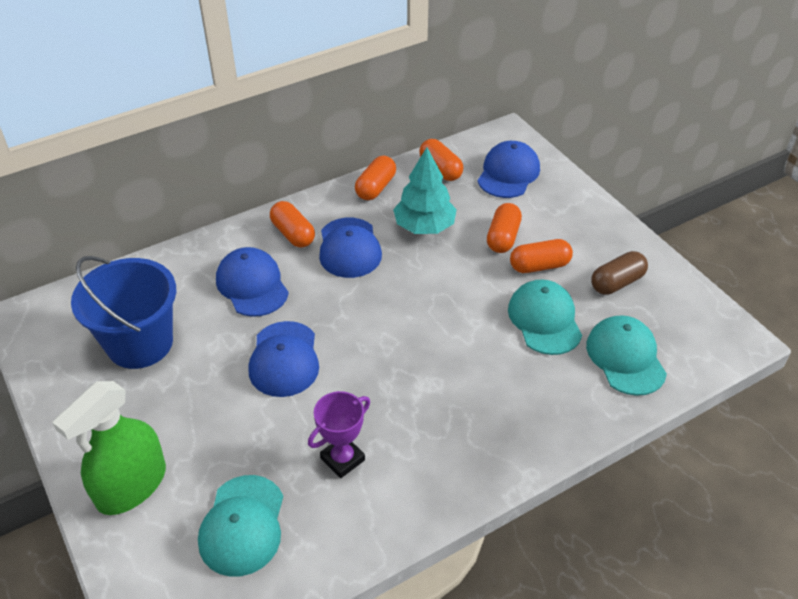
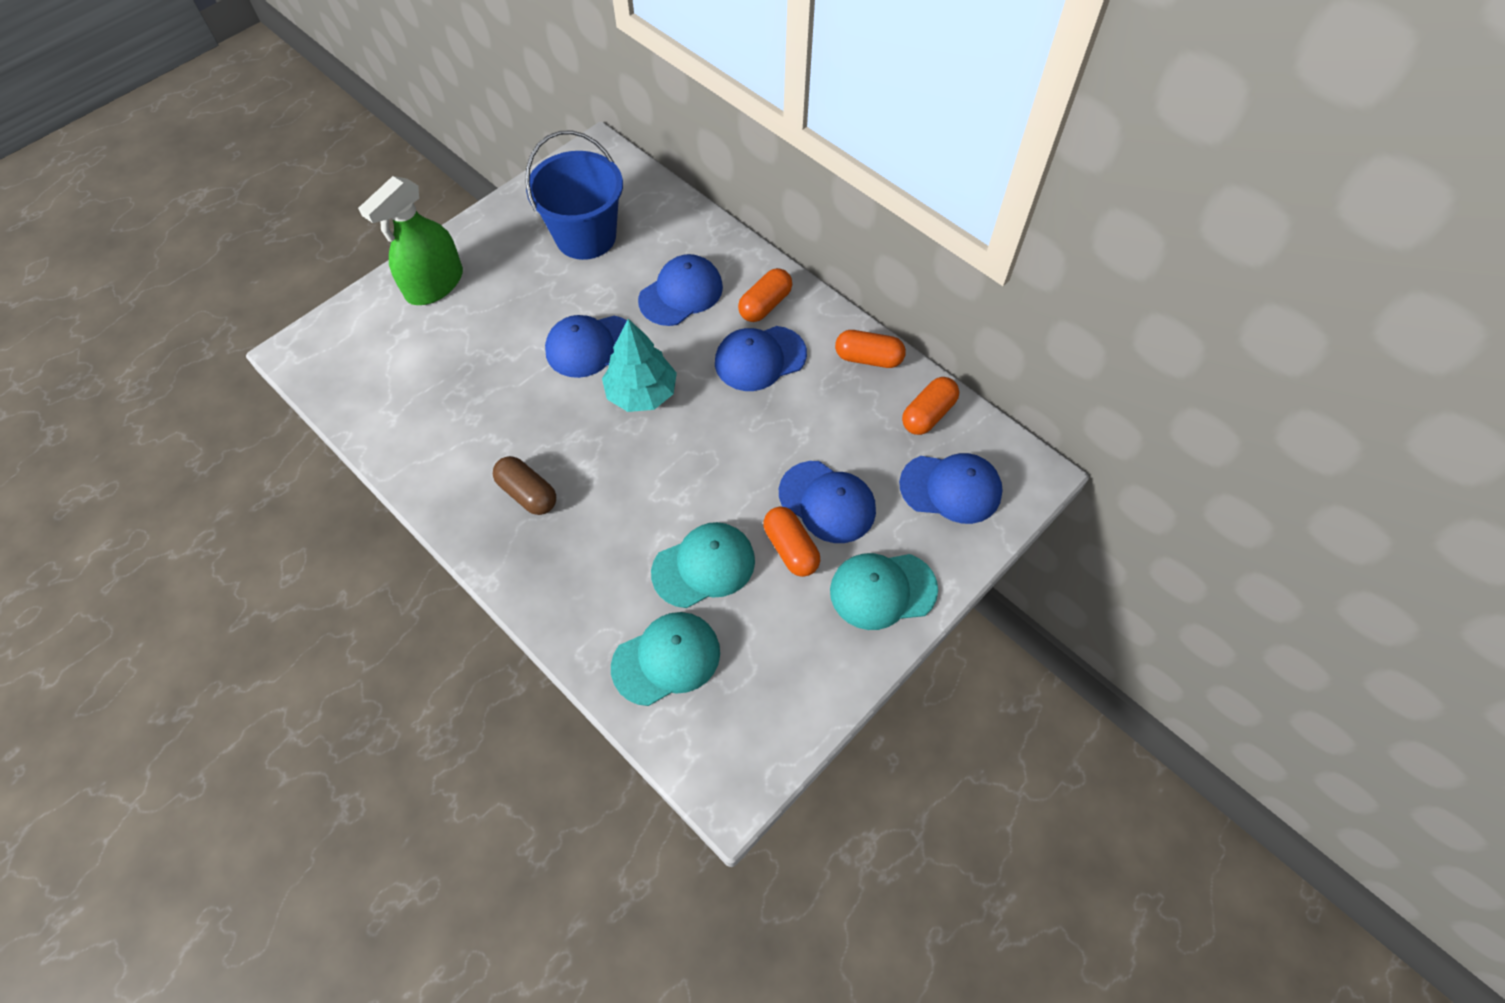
camera: 75 degrees right, 15 degrees up
(131, 485) = (435, 284): green spray bottle -> green spray bottle turned 75 degrees counterclockwise
(242, 525) = (406, 369): turquoise cap -> turquoise cap (882, 590)
(342, 459) = (483, 422): purple trophy -> none
(424, 226) = (818, 419): turquoise tree -> turquoise tree (641, 393)
(503, 237) = (827, 502): orange capsule -> blue cap
(617, 282) = (788, 638): brown capsule -> brown capsule (528, 493)

